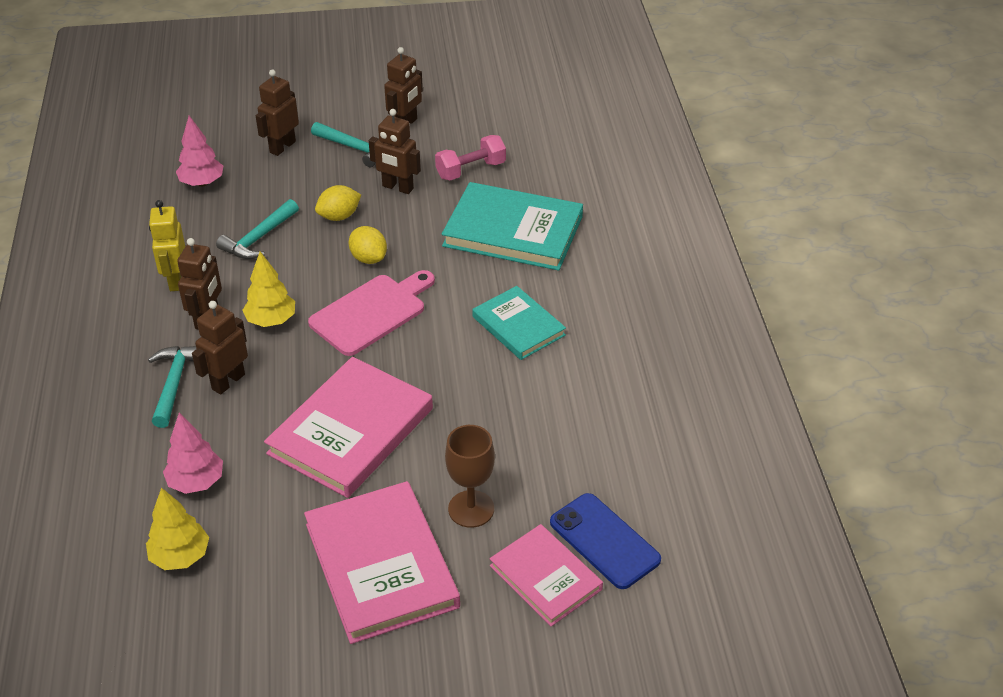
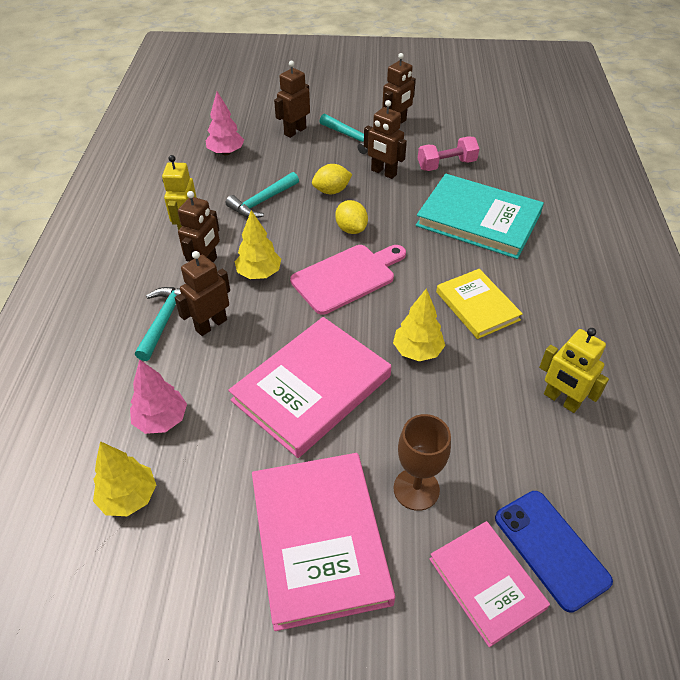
camera: 10 degrees right, 5 degrees up
(458, 380) = (417, 351): none -> yellow tree
(518, 326) = (477, 306): turquoise book -> yellow book
(610, 409) = (561, 400): none -> yellow robot

